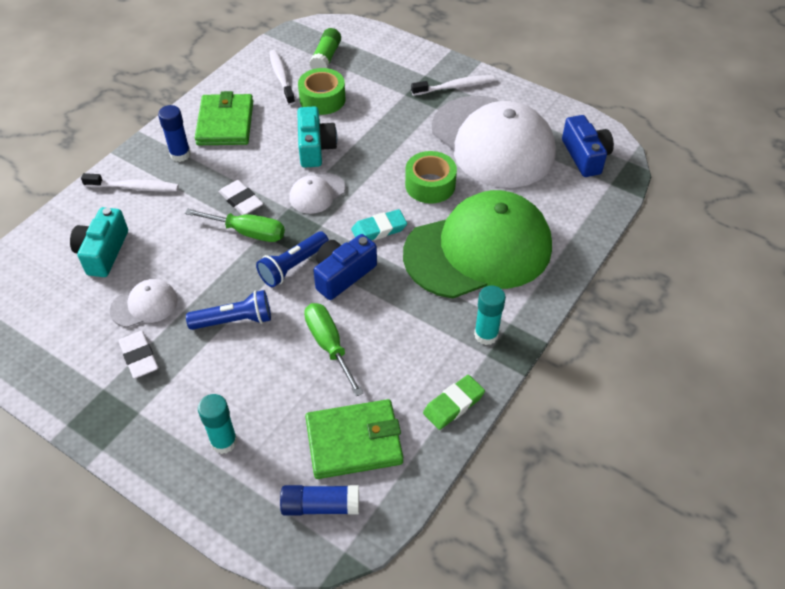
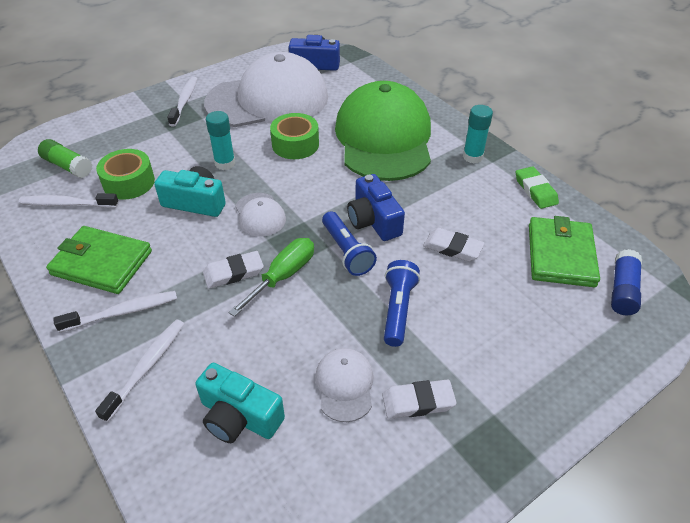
camera: 70 degrees left, 5 degrees down
(180, 154) = (122, 312): blue glue stick -> white toothbrush
(224, 442) = (545, 345): turquoise glue stick -> turquoise glue stick (225, 163)
(329, 345) = (452, 248): green screwdriver -> white eraser
(379, 229) = (330, 186): turquoise eraser -> none

